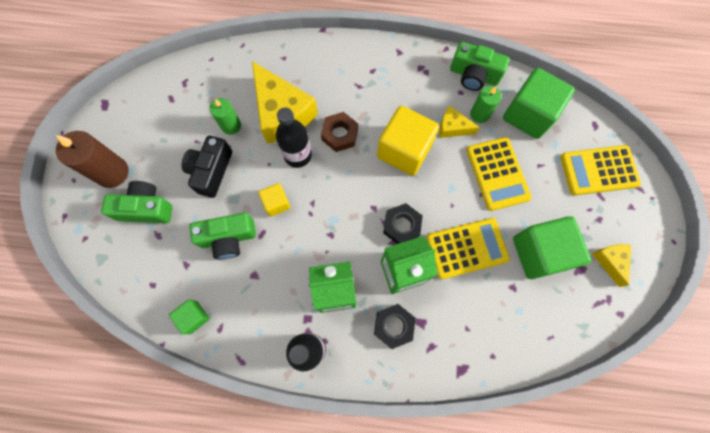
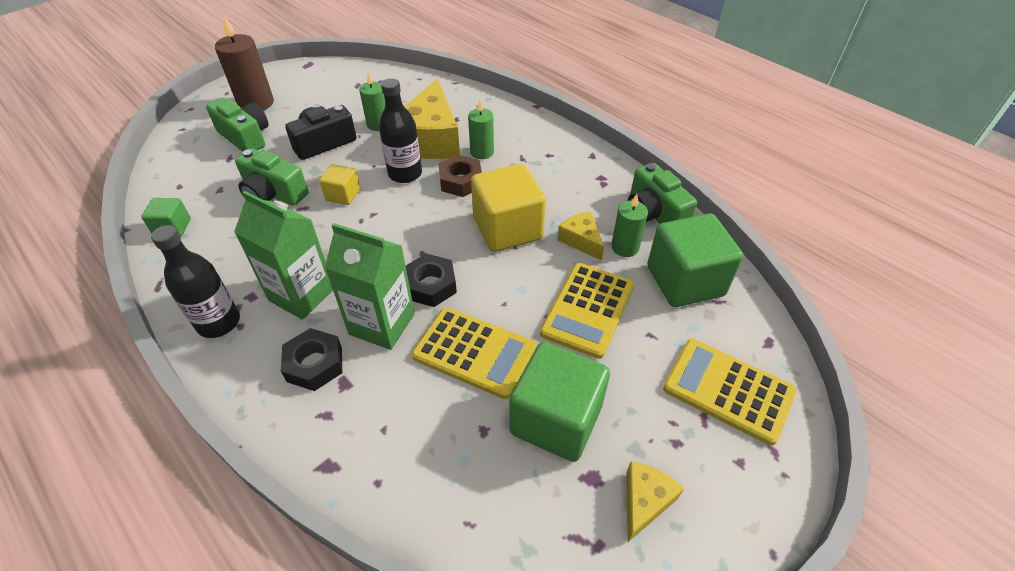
camera: 40 degrees right, 25 degrees down
(328, 99) = (482, 152): none -> green candle

